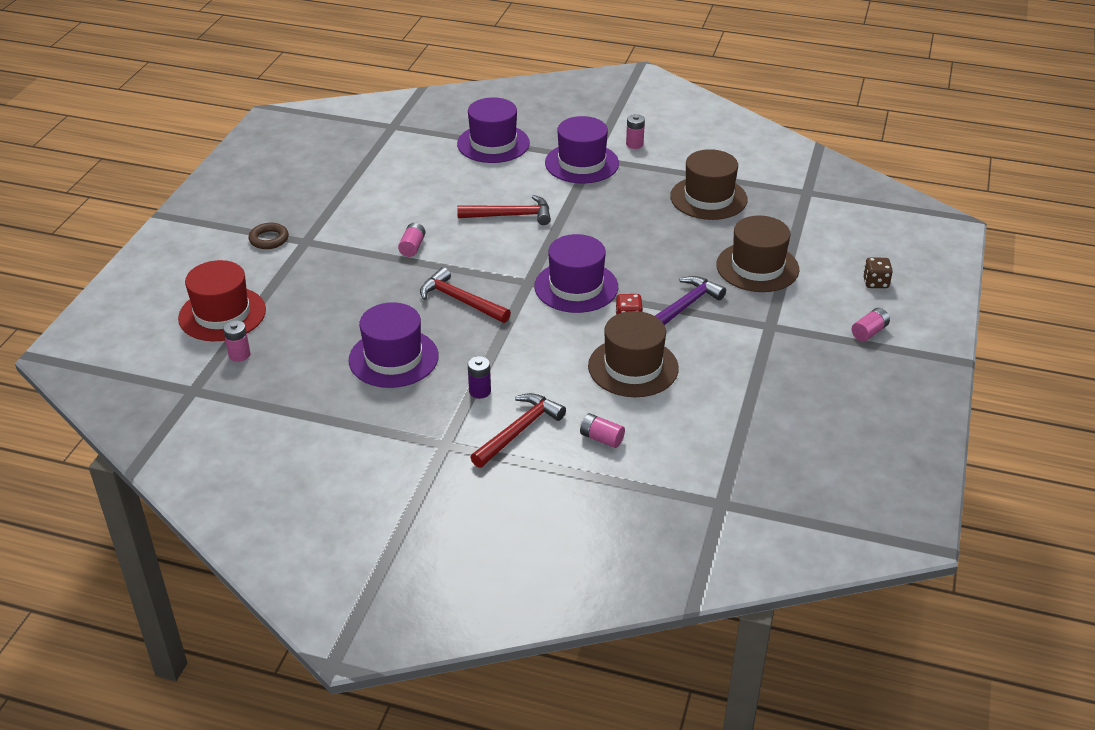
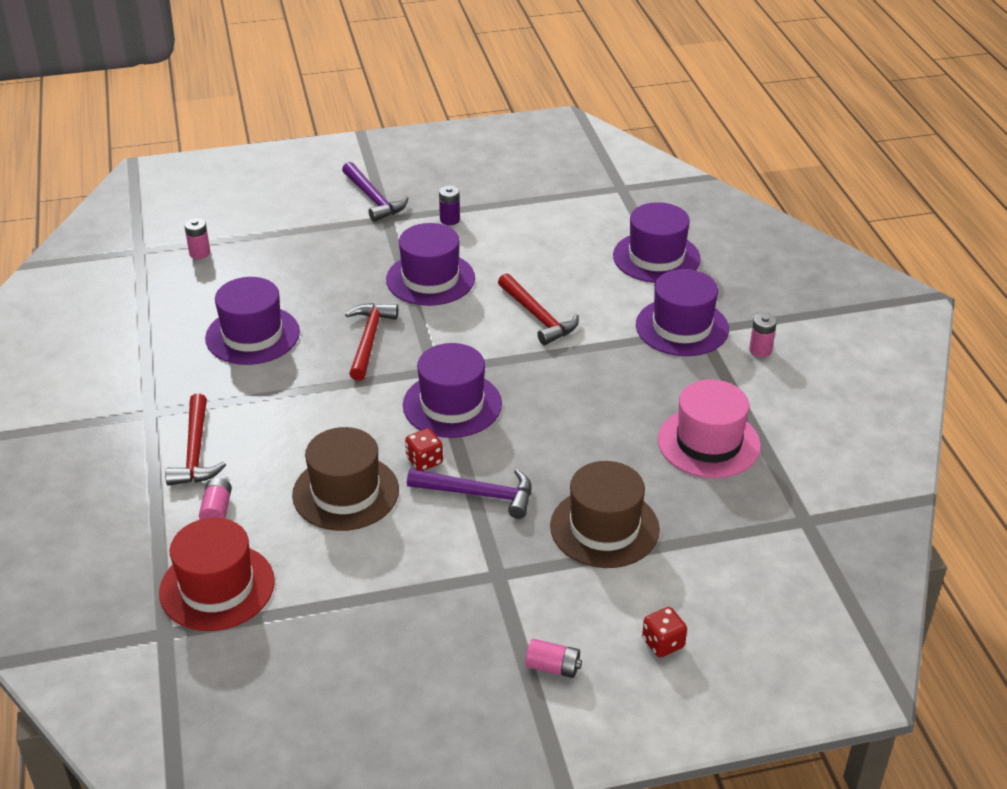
camera: 60 degrees right, 0 degrees up
(222, 314) = (248, 221): red hat -> red hat (217, 587)
(269, 239) = (373, 199): brown ring -> purple hammer
(412, 247) = (430, 279): pink battery -> purple hat
(480, 391) = (238, 405): purple battery -> purple battery (449, 219)
(519, 431) = (195, 451): red hammer -> red hammer turned 75 degrees clockwise
(708, 198) = (708, 443): brown hat -> pink hat
(875, 283) = (663, 643): brown dice -> red dice

